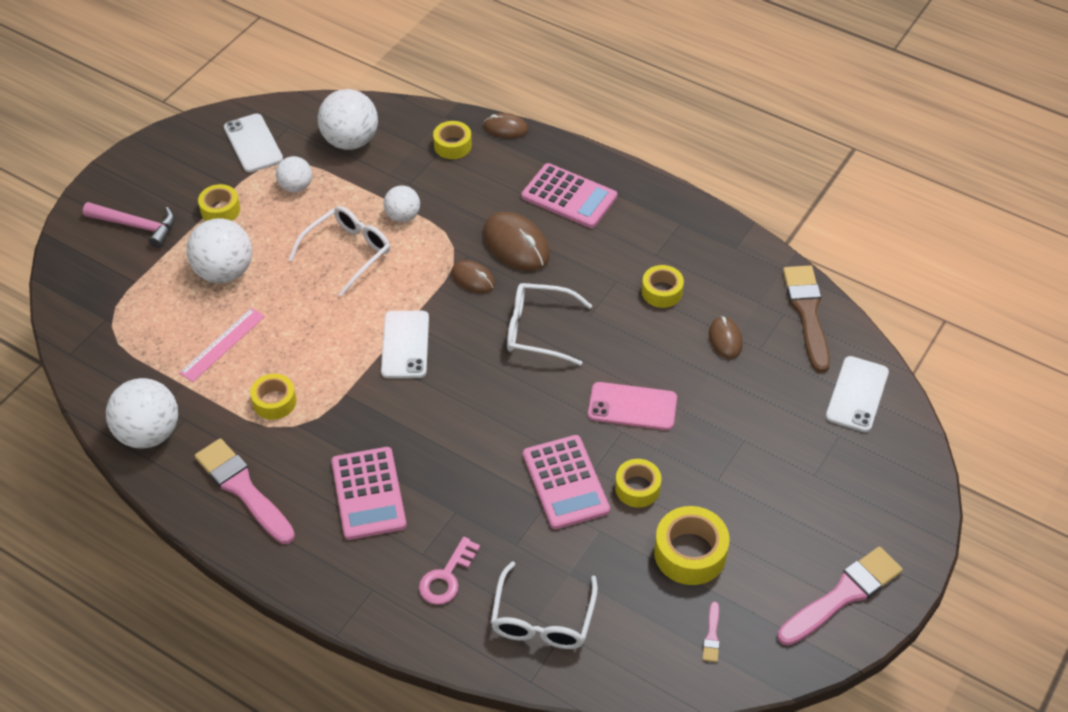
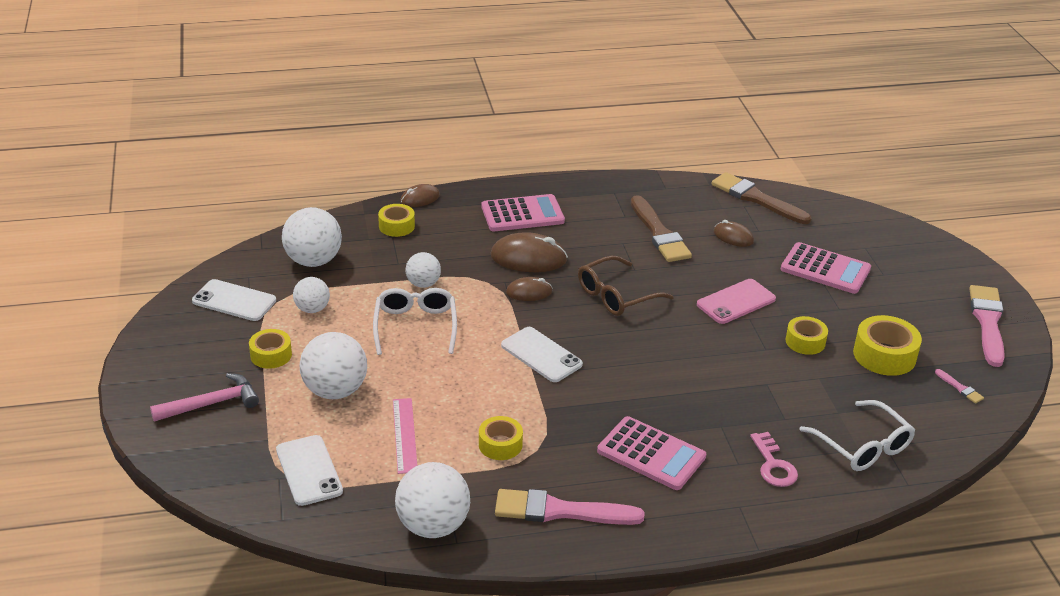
camera: 45 degrees left, 15 degrees down
(538, 330) = (616, 296): white glasses -> brown glasses
(565, 482) = (761, 366): pink calculator -> pink calculator (825, 269)
(662, 292) = (659, 233): yellow tape -> brown brush
(857, 394) = (843, 223): white phone -> white phone (309, 470)

